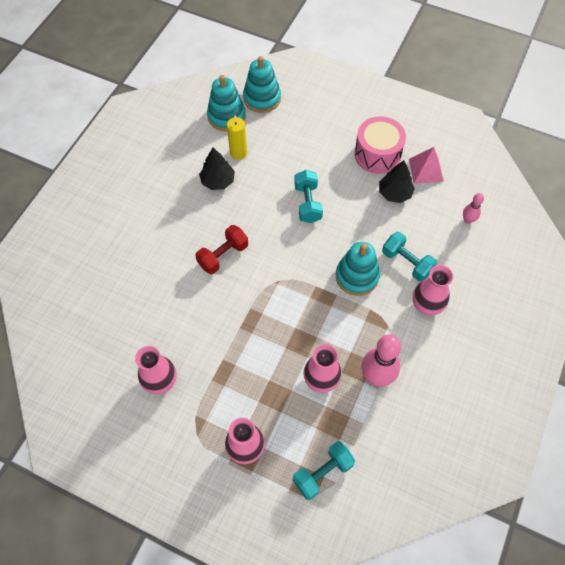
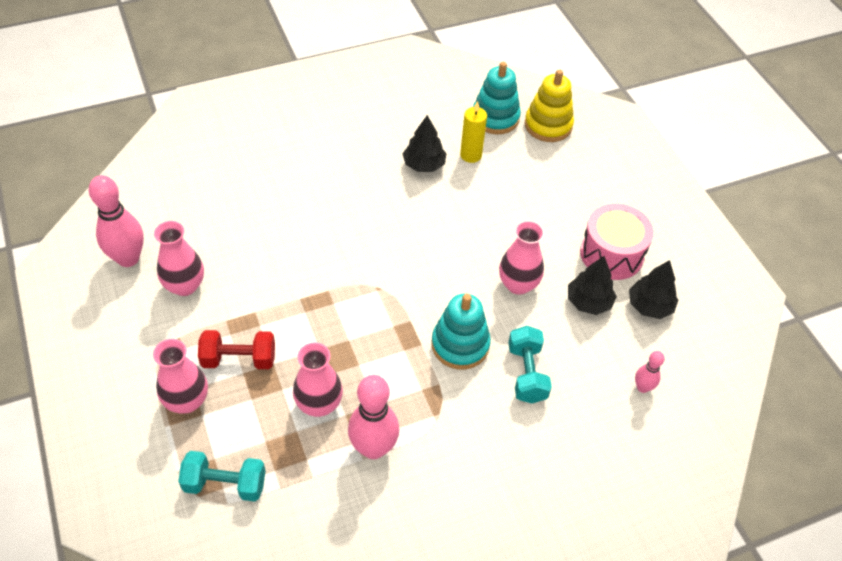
camera: 40 degrees right, 10 degrees down
(102, 396) = (128, 258): none -> pink bowling pin
(223, 256) = (356, 229): red dumbbell -> red dumbbell (239, 359)
(262, 98) = (548, 125): turquoise stacking toy -> yellow stacking toy
(307, 203) = (487, 244): turquoise dumbbell -> none
(426, 170) = (649, 306): pink pyramid -> black tree
(426, 305) = (501, 429): pink vase -> pink vase (518, 284)

